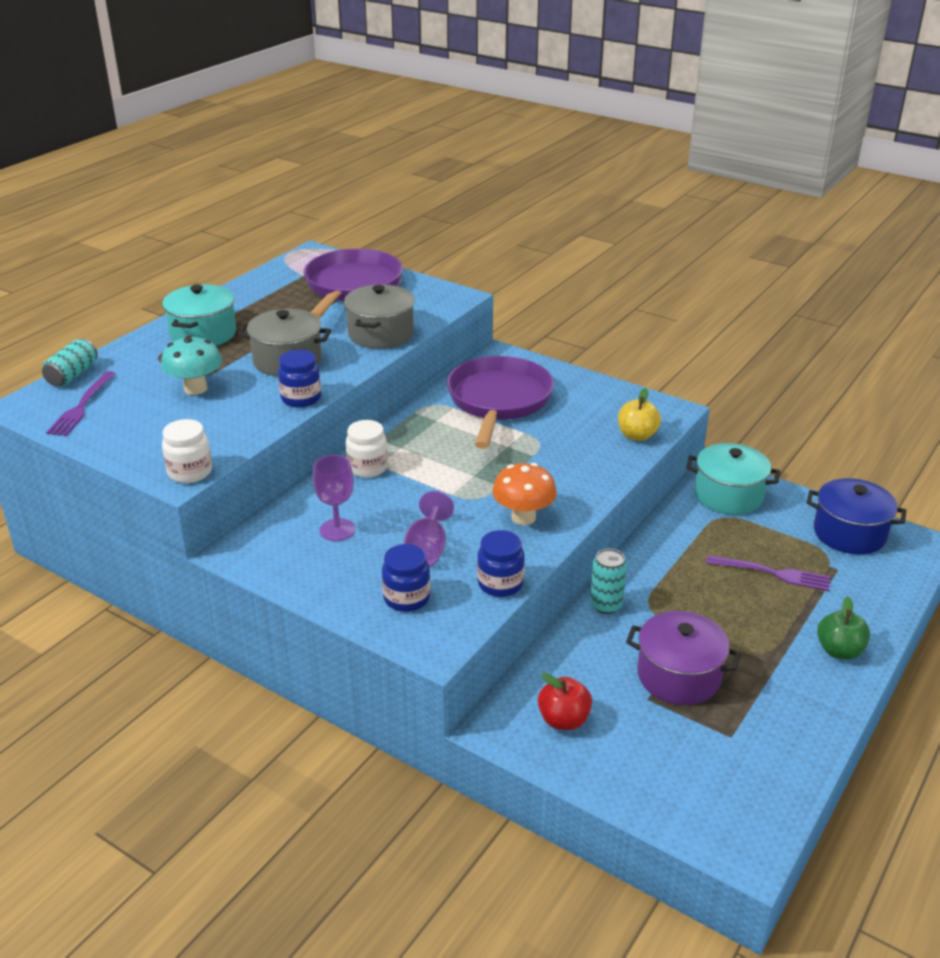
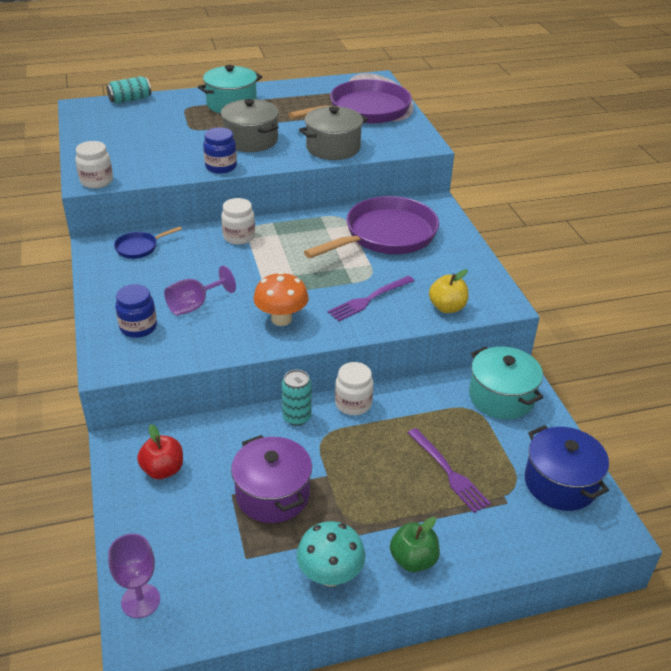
camera: 40 degrees right, 5 degrees up
(81, 407) = (106, 119): purple fork -> purple fork (369, 300)
(195, 388) = (176, 135): turquoise mushroom -> turquoise mushroom (330, 575)
(282, 528) = (139, 247): none -> blue pan
(337, 530) = (165, 265): purple goblet -> purple goblet (140, 601)
(500, 584) = (202, 352): blue jar -> none
(633, 567) = (353, 404): none -> white jar

